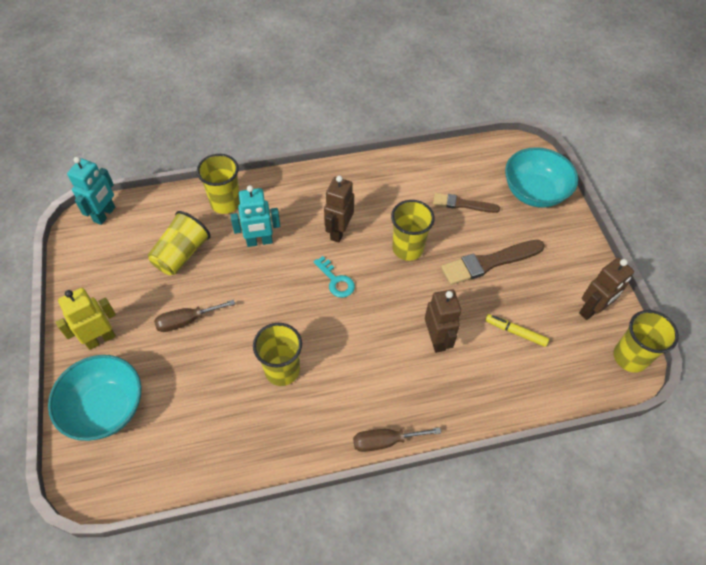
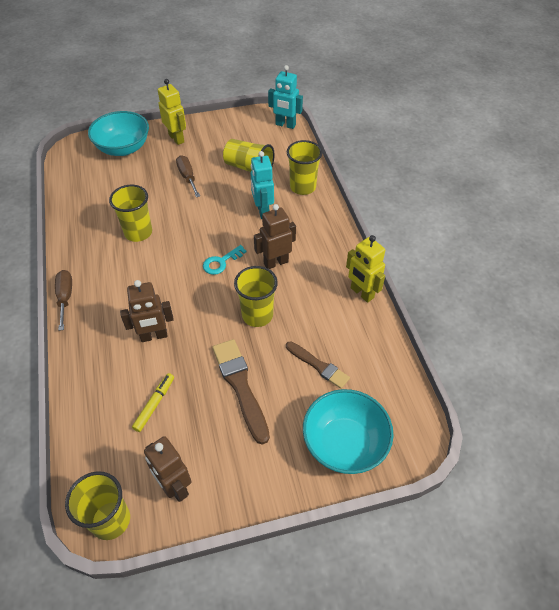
camera: 90 degrees right, 5 degrees down
(338, 231) = (275, 262): brown robot -> brown robot turned 45 degrees counterclockwise
(380, 167) = (361, 293): none -> yellow robot
(462, 204) = (318, 366): brown brush -> brown brush turned 120 degrees clockwise

